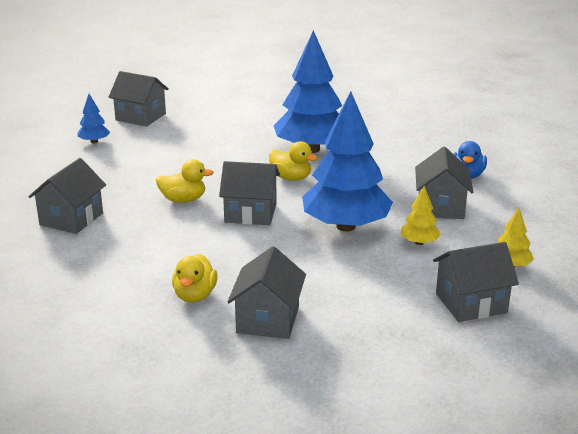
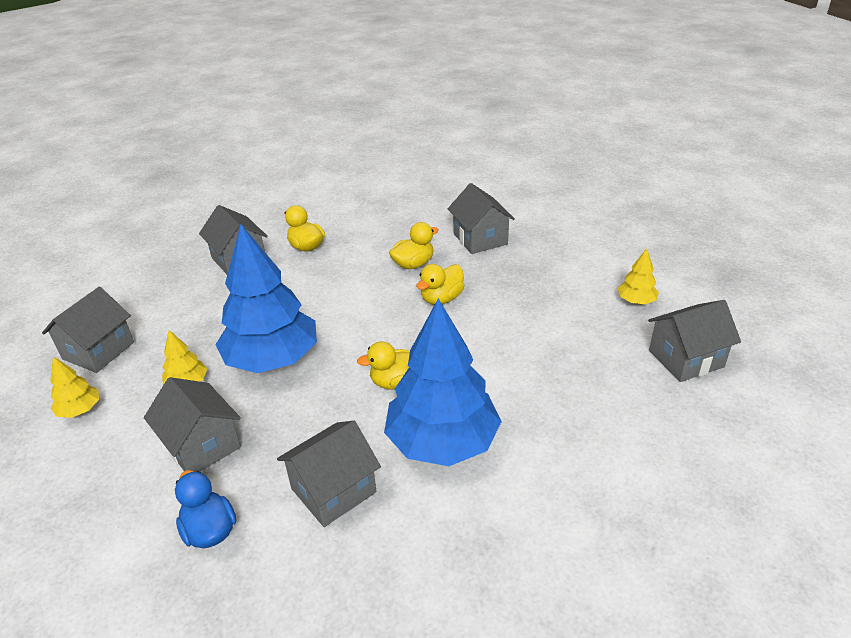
camera: 135 degrees right, 10 degrees up
(94, 142) = (636, 301): blue tree -> yellow tree
(152, 230) = (413, 264): none -> yellow duck
(250, 213) = (369, 321): grey house -> grey house (333, 490)

